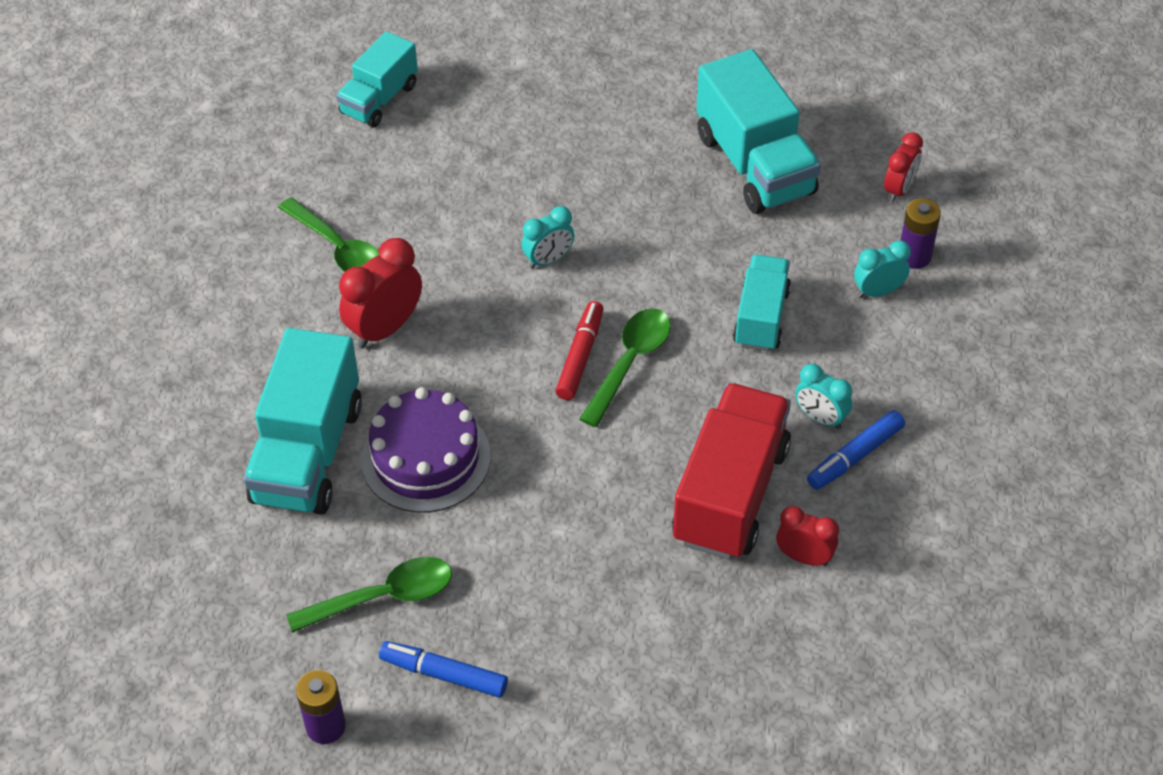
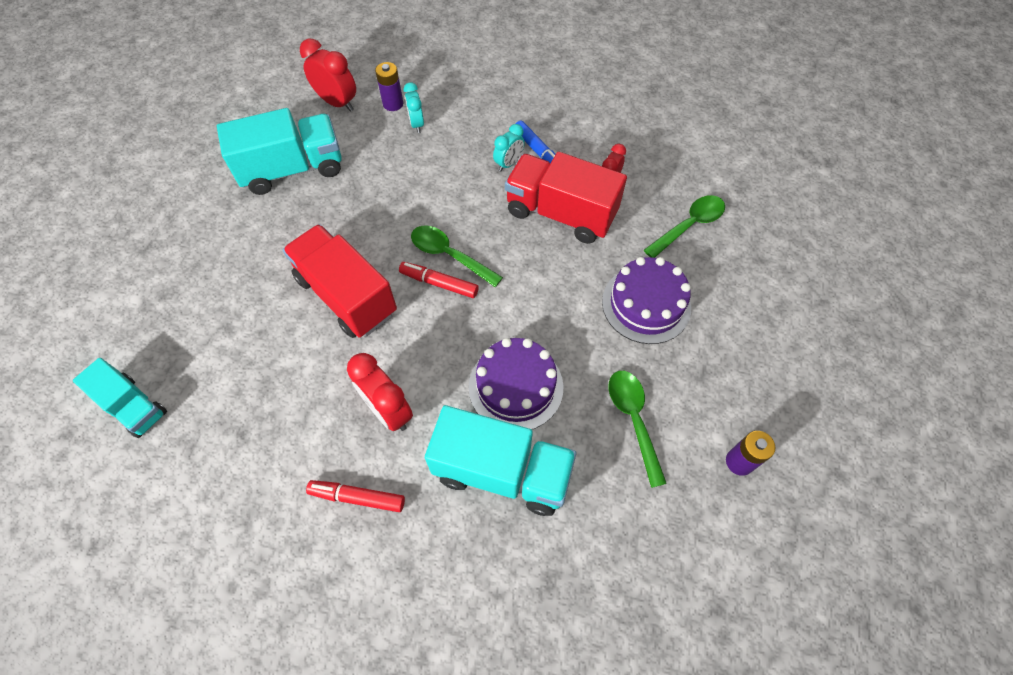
camera: 85 degrees left, 10 degrees up
(275, 316) = (357, 497): none -> red marker
(339, 249) = (296, 443): green spoon -> green spoon (689, 225)
(444, 674) = (694, 383): blue marker -> none
(548, 260) = (346, 296): turquoise clock -> red truck
(573, 612) = (646, 304): none -> purple cake
(761, 317) = (425, 182): turquoise truck -> none
(899, 189) = (337, 103): red clock -> red clock, size x1.60

